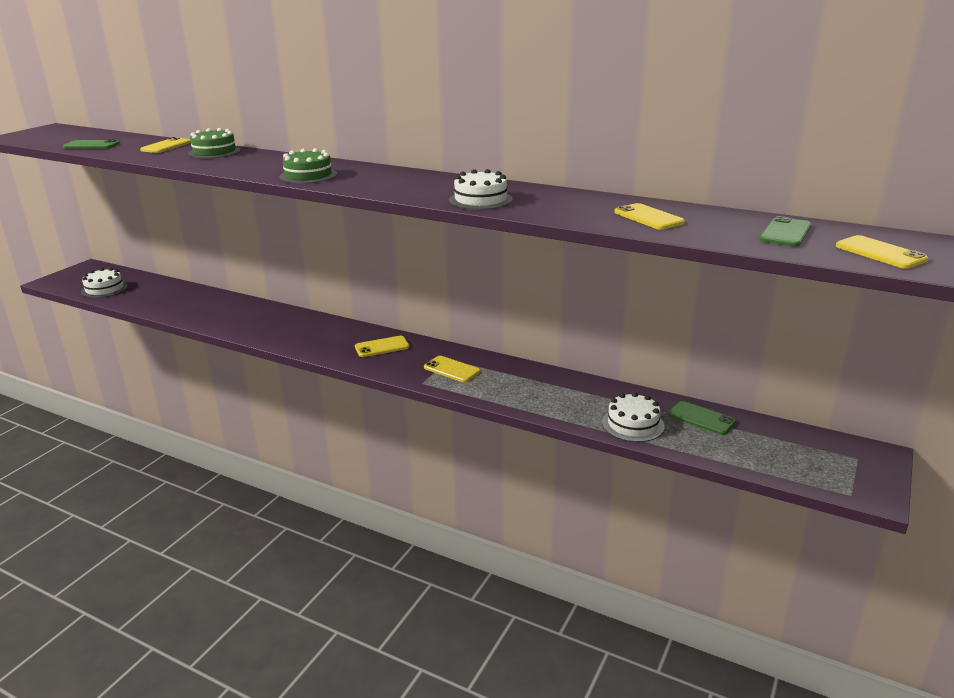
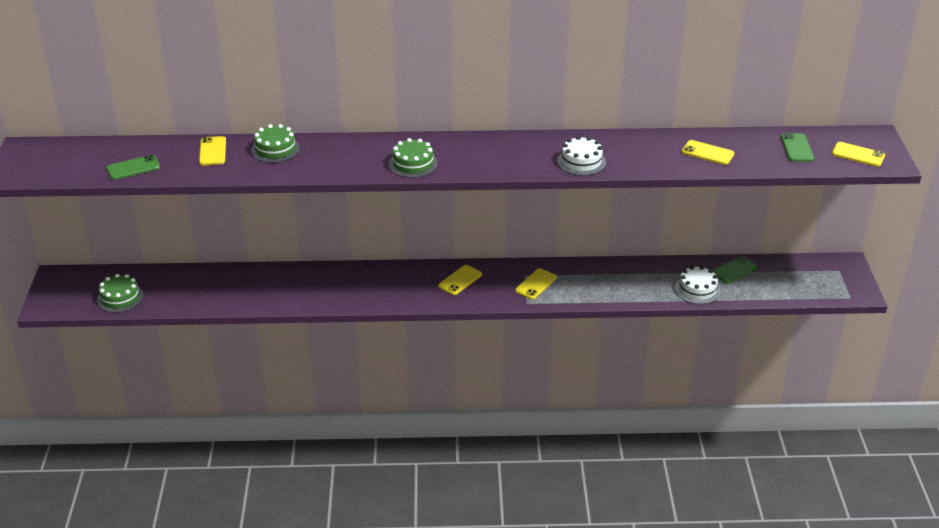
camera: 30 degrees left, 10 degrees up
(104, 289) = (120, 298): white cake -> green cake
(452, 369) = (536, 284): yellow phone -> yellow phone turned 60 degrees counterclockwise
(701, 418) = (734, 270): green phone -> green phone turned 45 degrees counterclockwise

